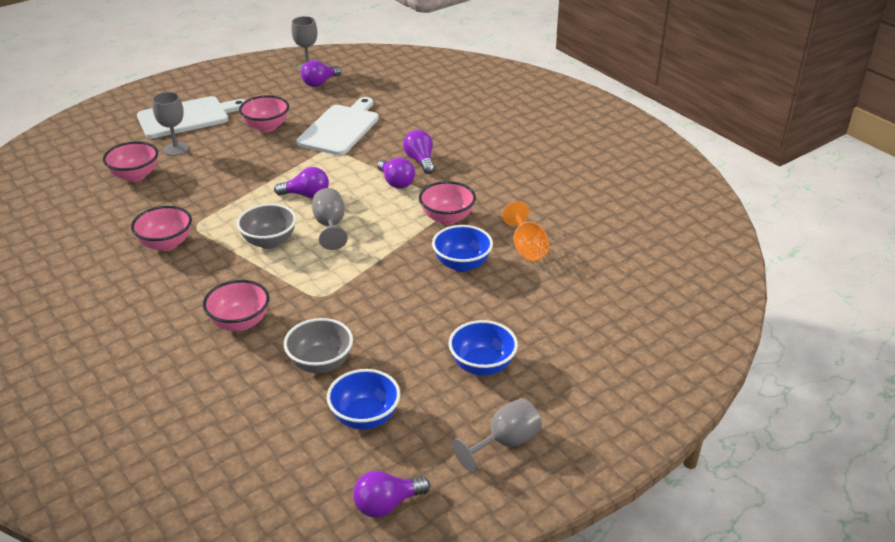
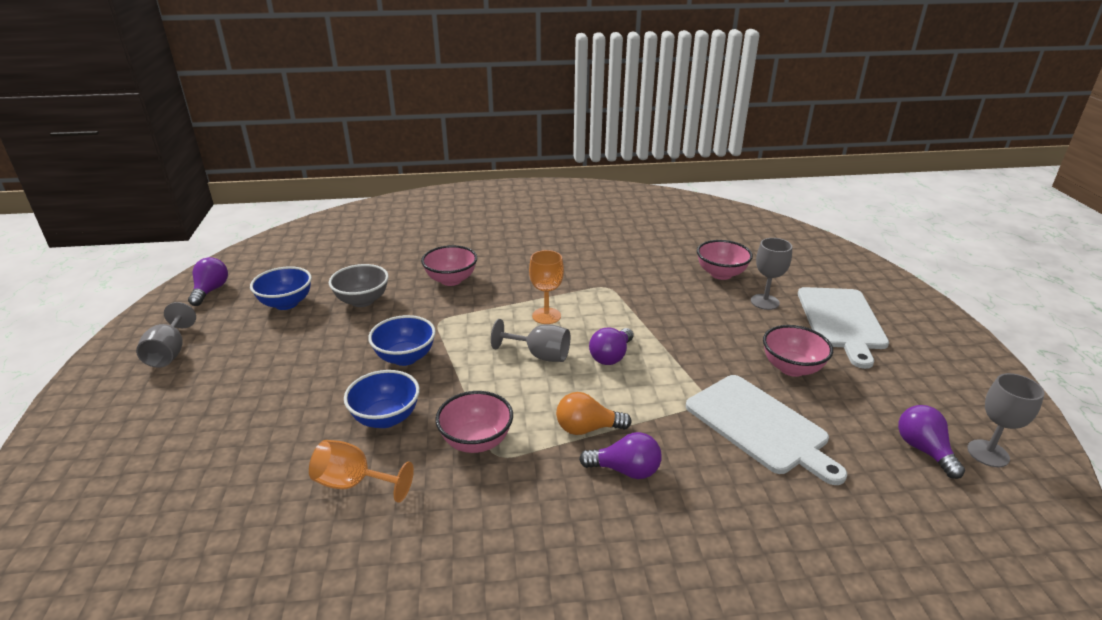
camera: 120 degrees right, 5 degrees down
(166, 244) = (591, 270): pink bowl -> none
(269, 242) = (546, 316): grey bowl -> orange goblet
(396, 182) = (587, 428): purple light bulb -> orange light bulb
(482, 365) = (249, 373): blue bowl -> blue bowl (405, 357)

